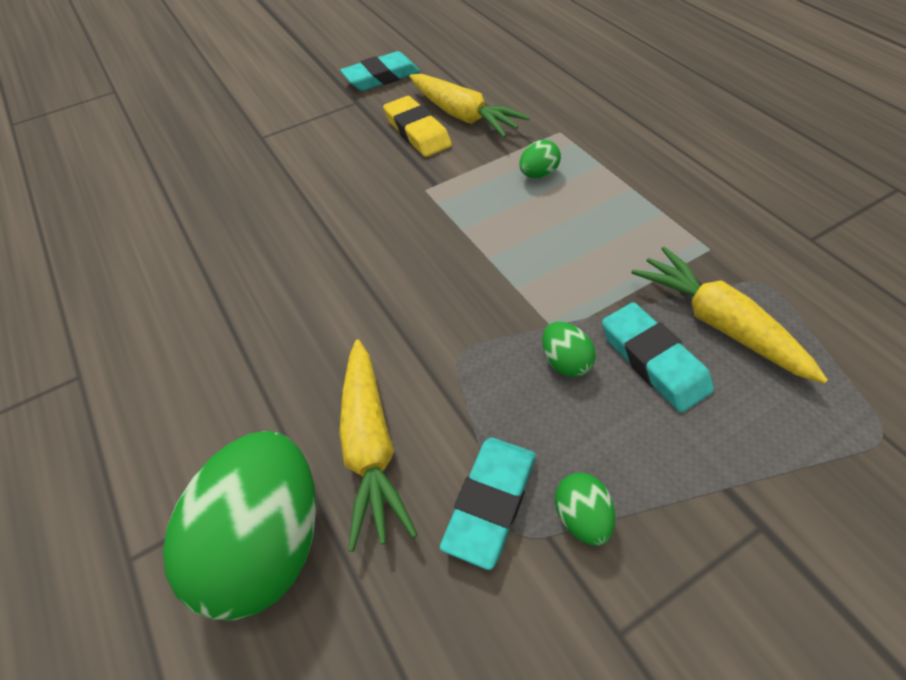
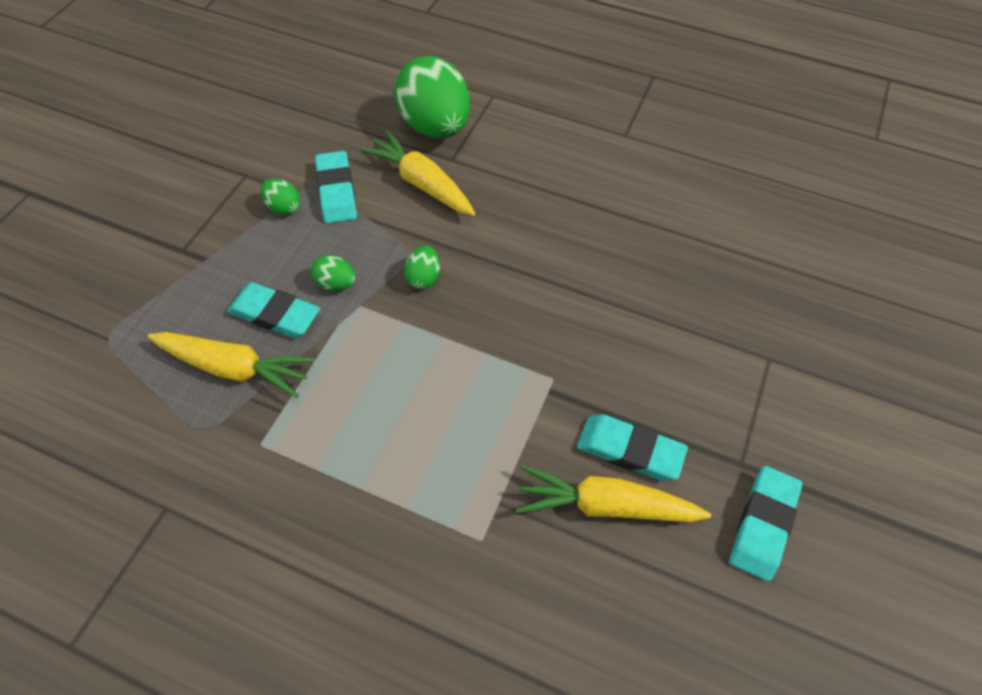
camera: 140 degrees right, 5 degrees up
(417, 132) = (630, 450): yellow eraser -> turquoise eraser
(538, 174) = (462, 455): green egg -> green egg (423, 278)

